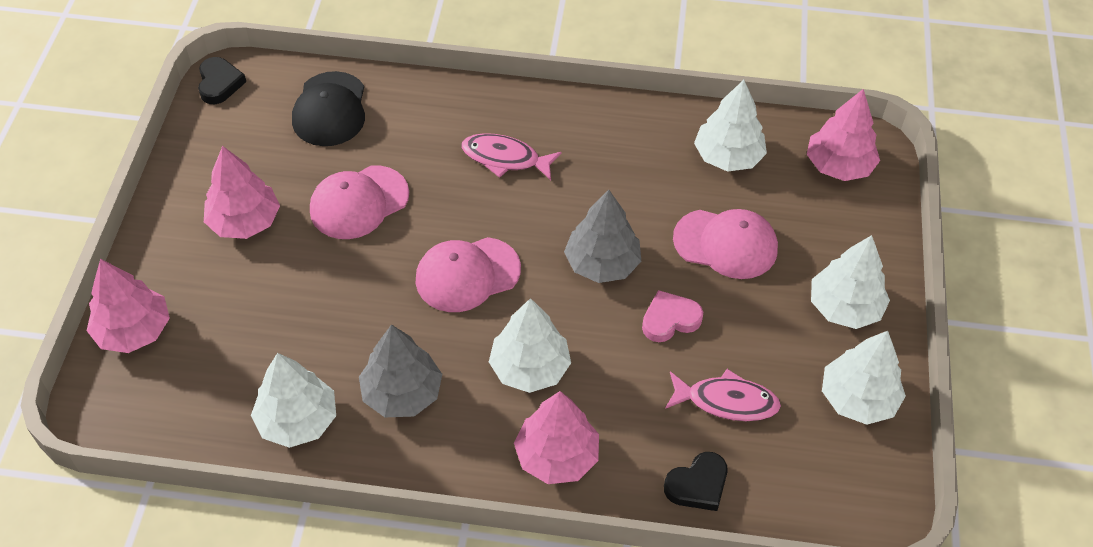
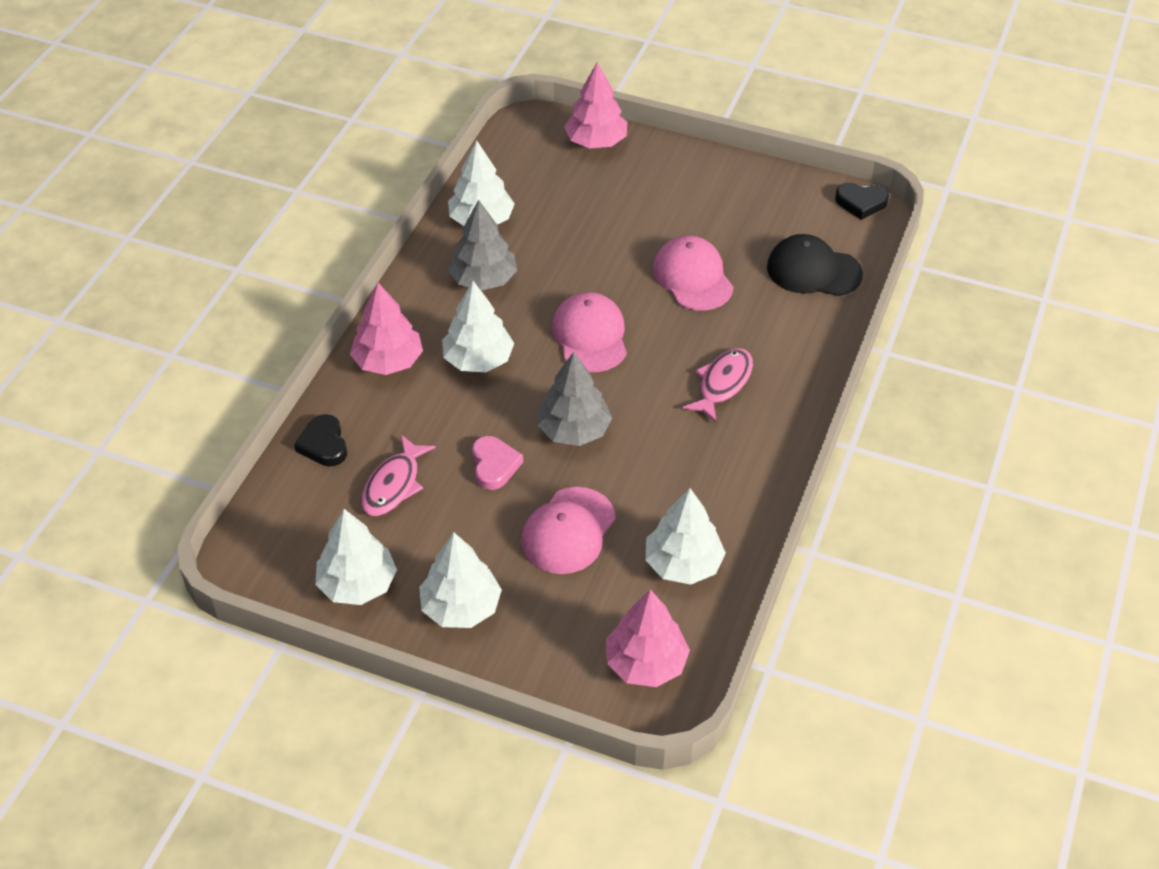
camera: 105 degrees right, 5 degrees down
(244, 221) = (690, 206): pink tree -> none

